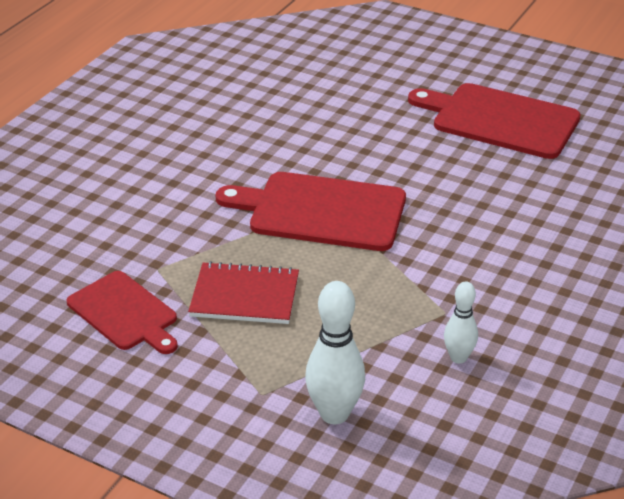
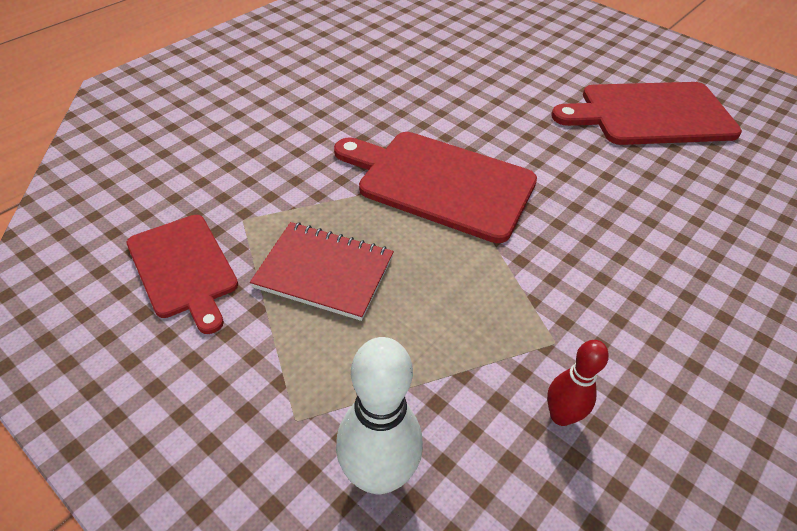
camera: 10 degrees right, 10 degrees up
(458, 357) = (561, 416): white bowling pin -> red bowling pin
(500, 120) = (651, 114): red cutting board -> red cutting board turned 45 degrees counterclockwise

